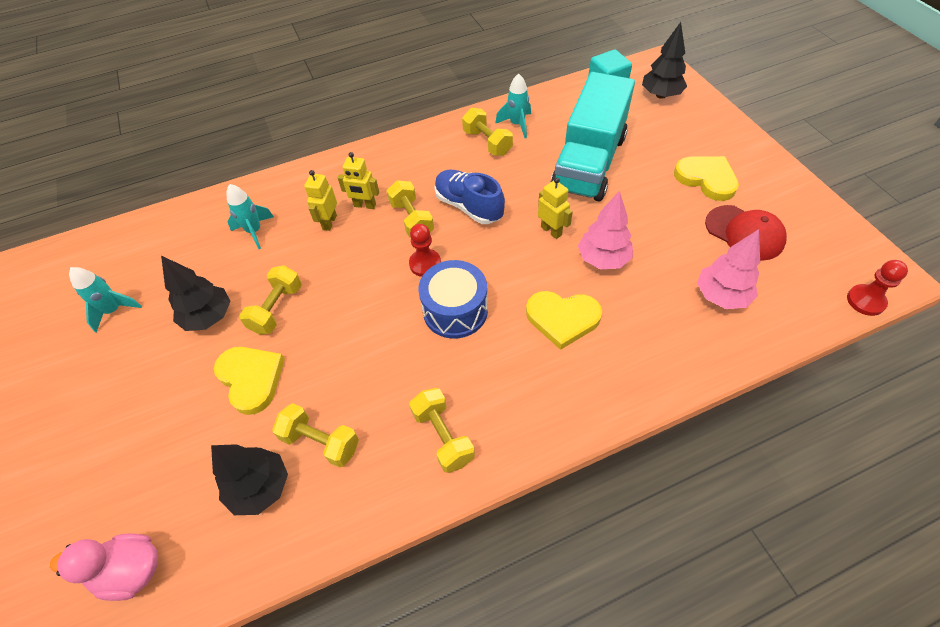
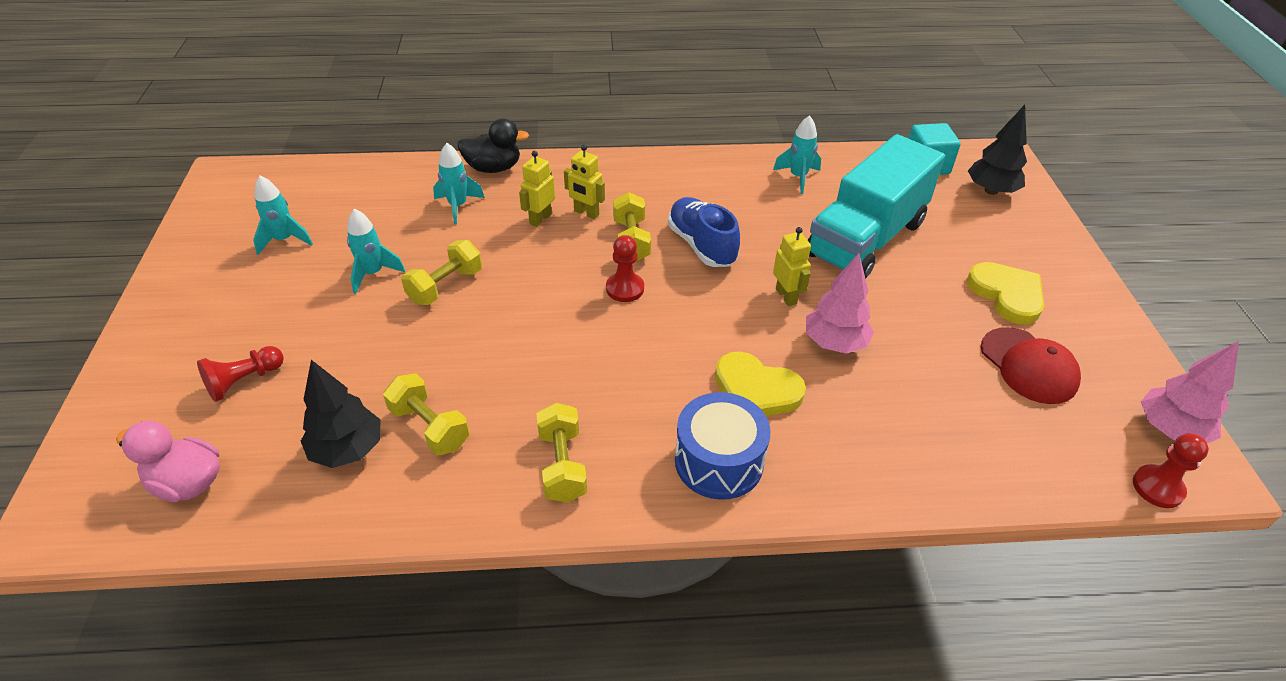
camera: 15 degrees right, 10 degrees down
(139, 456) = (244, 381): none -> red pawn
(209, 317) = (373, 273): black tree -> turquoise rocket
(251, 379) = (387, 344): yellow heart -> none
(269, 187) = (493, 168): none -> black duck
(455, 310) = (636, 345): blue drum -> blue drum (719, 461)
(487, 142) = (754, 187): yellow dumbbell -> none
(721, 296) = (964, 425): pink tree -> pink tree (1169, 430)

